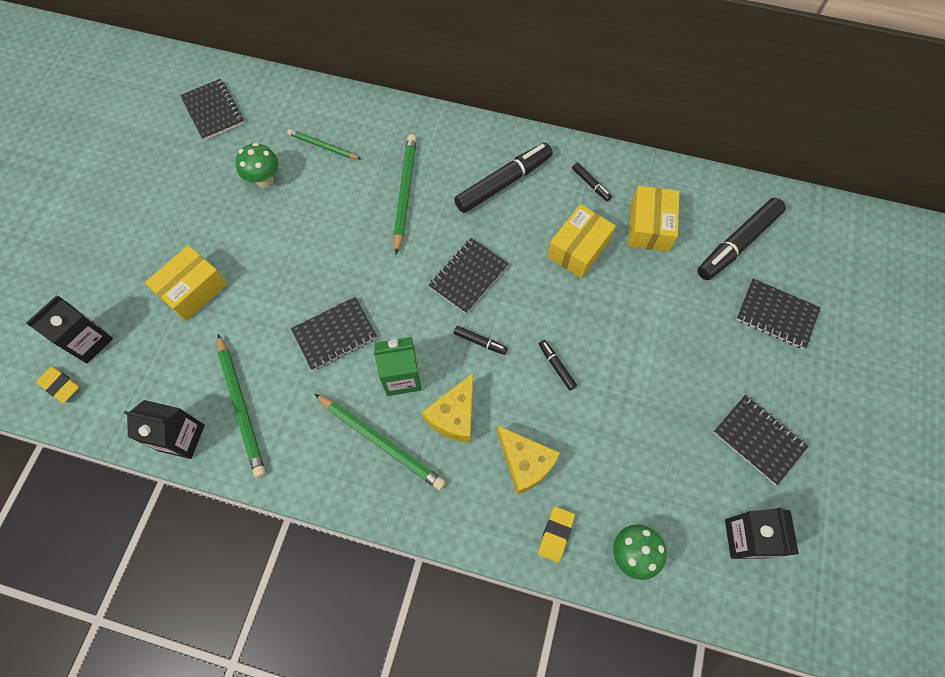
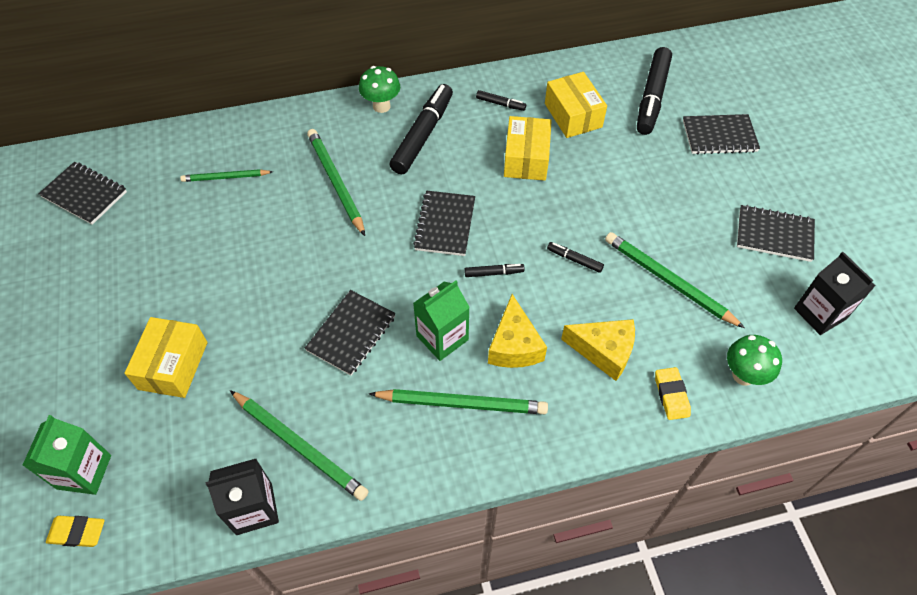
camera: 30 degrees left, 10 degrees down
(89, 341) = (84, 472): black carton -> green carton
(265, 180) = (184, 232): green mushroom -> green mushroom (381, 106)
(626, 431) = (669, 281): none -> green pencil

